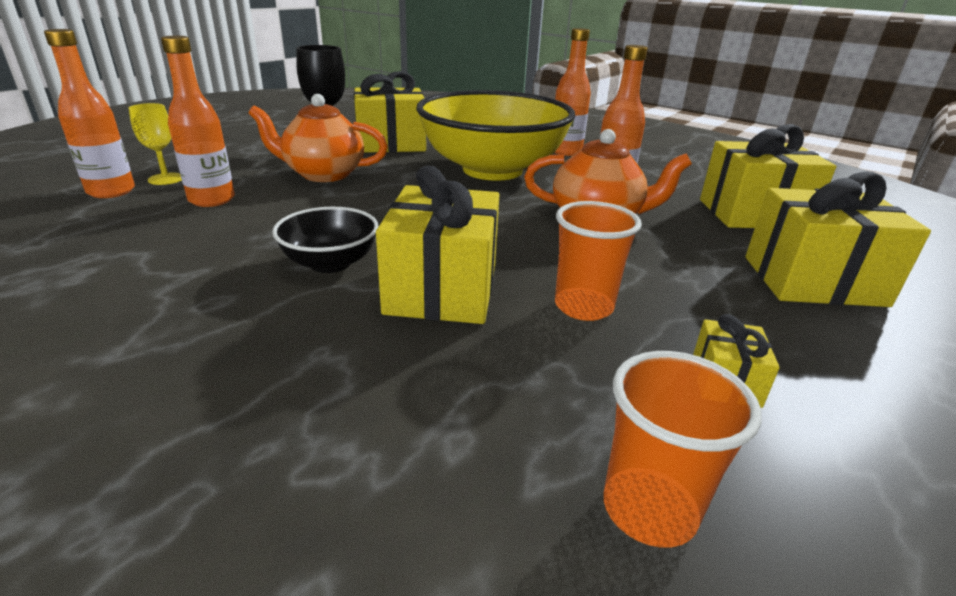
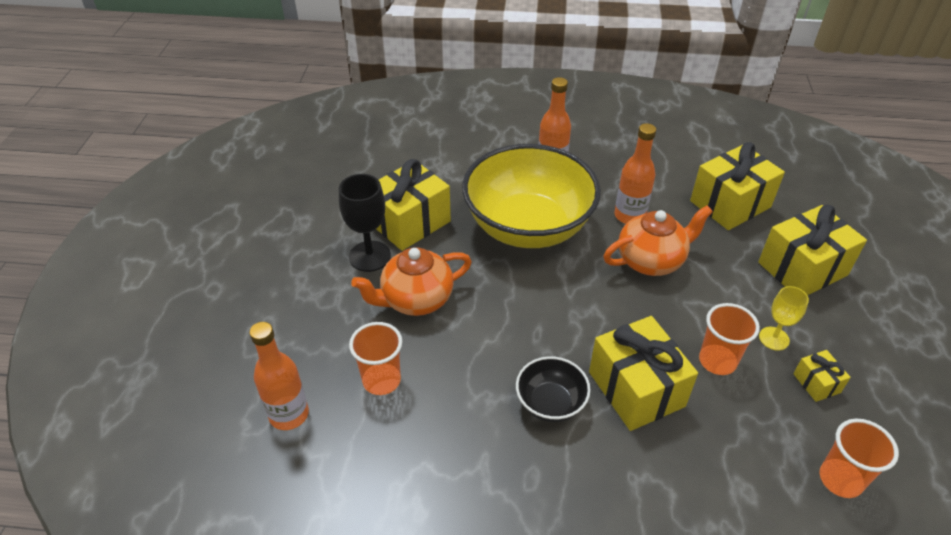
camera: 30 degrees left, 15 degrees up
(166, 179) = (304, 374): yellow goblet -> yellow goblet (774, 338)
(212, 200) = (381, 380): orange bottle -> orange cup

